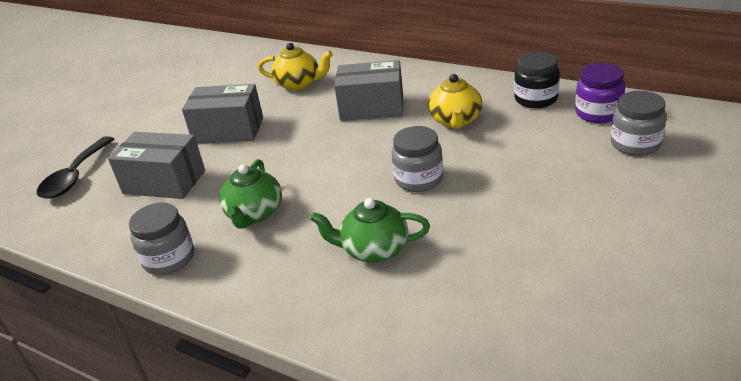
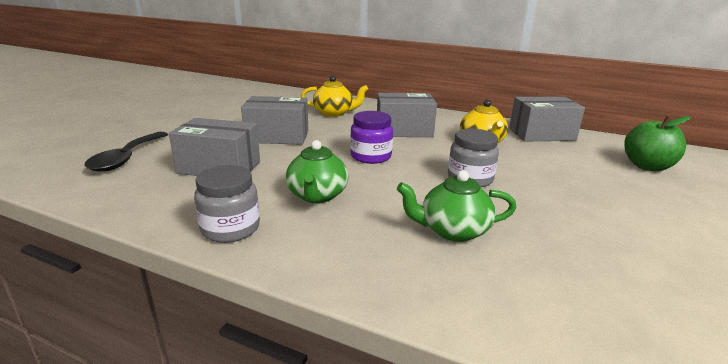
camera: 10 degrees left, 10 degrees down
(536, 99) = (541, 134): black jar -> grey box
(598, 113) = (599, 145): purple jar -> purple jar (371, 156)
(635, 144) = (647, 166): grey jar -> green apple

